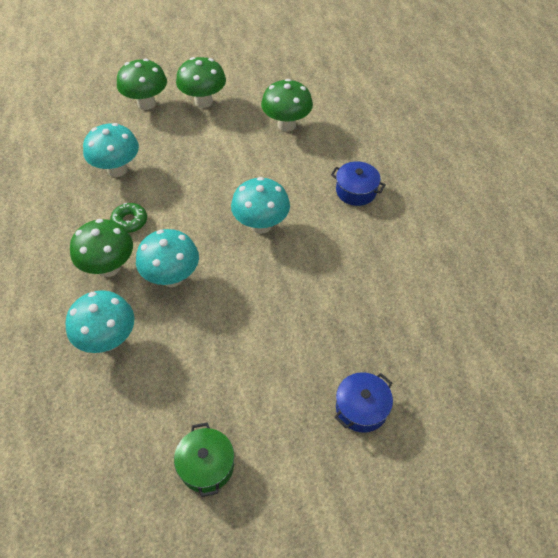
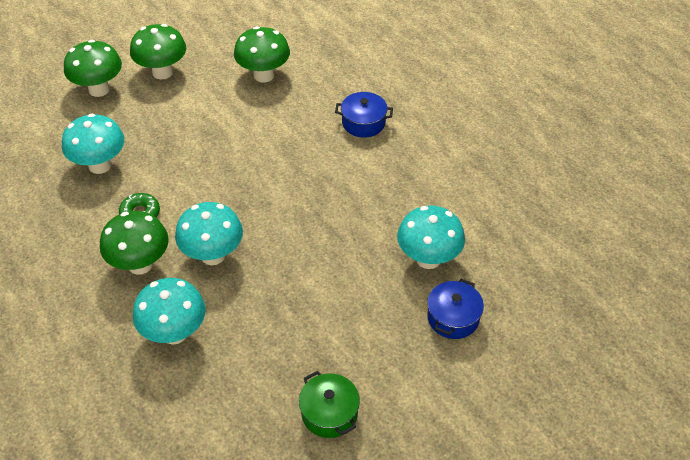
camera: 20 degrees left, 5 degrees down
(261, 225) = (282, 180): turquoise mushroom -> turquoise mushroom (428, 259)

